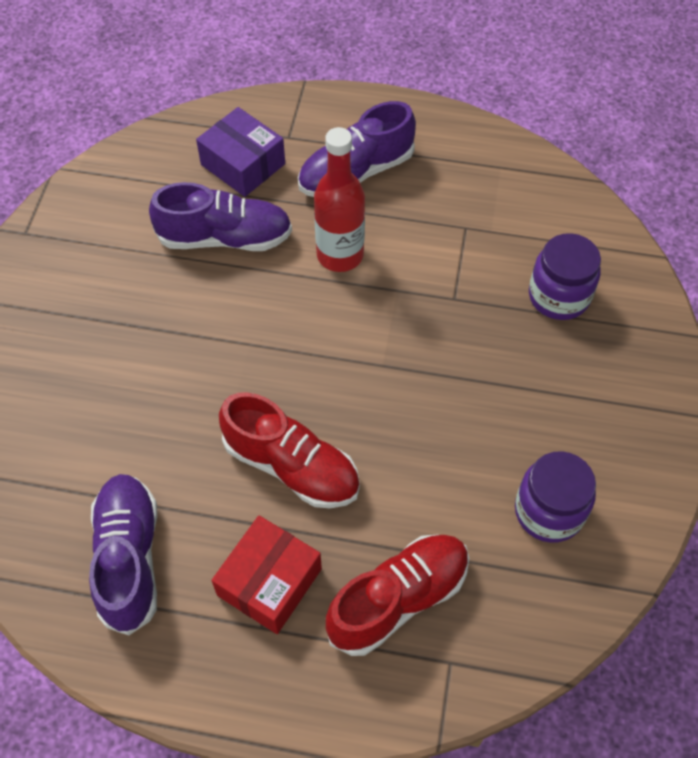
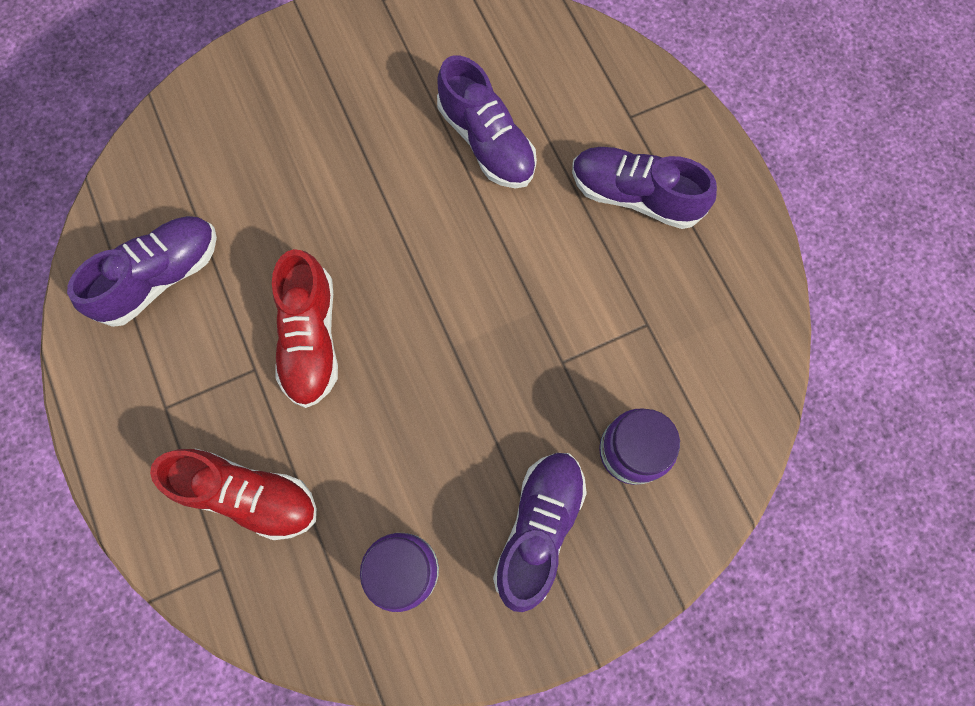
camera: 55 degrees right, 15 degrees up
(243, 164) = (572, 102): purple box -> none
(269, 582) = (203, 389): red box -> none
(340, 255) = (537, 241): red bottle -> none
(578, 394) = (539, 528): none -> purple shoe

